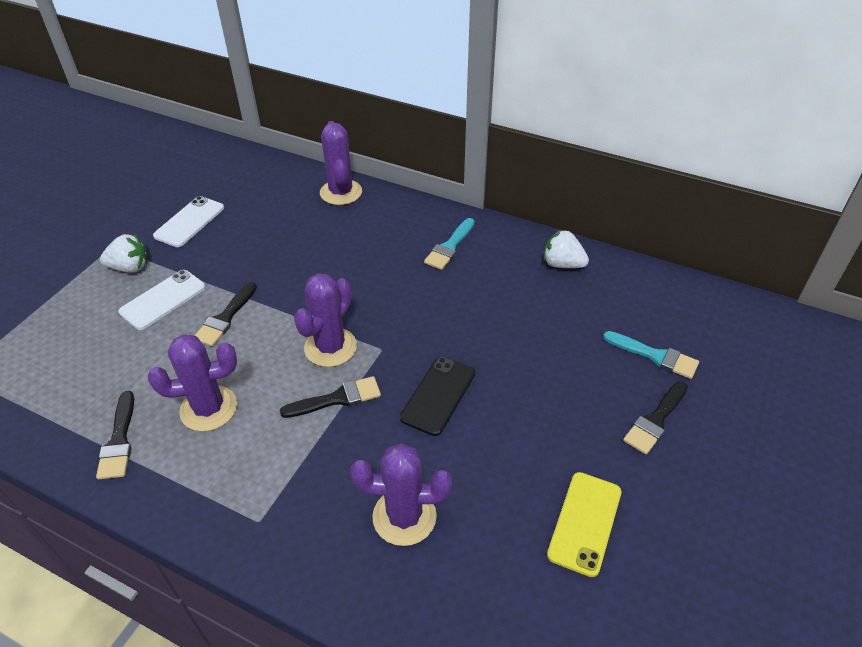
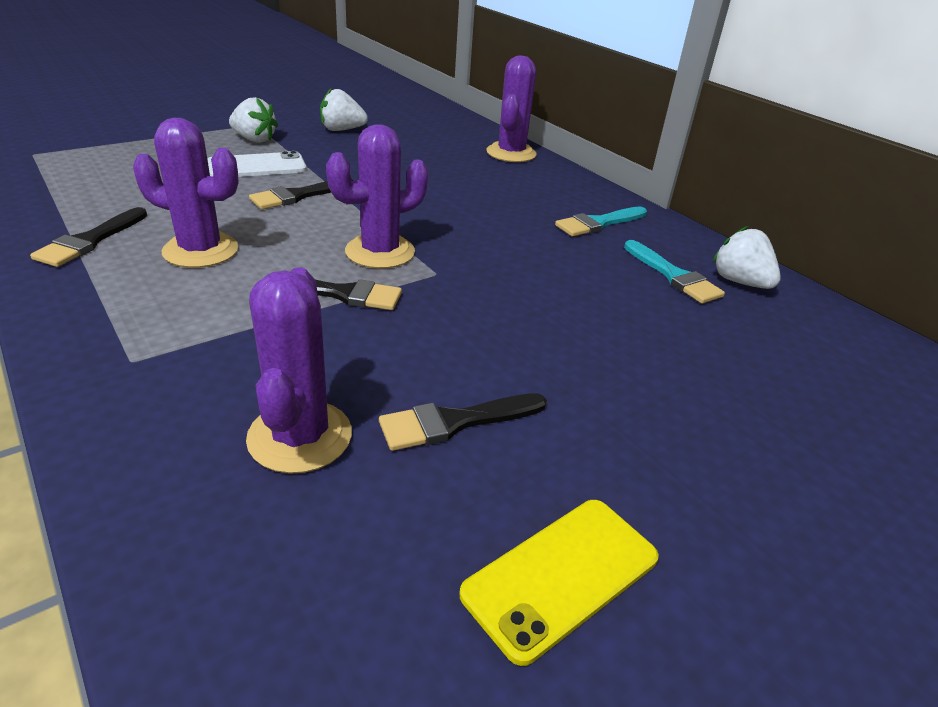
camera: 25 degrees right, 10 degrees down
(189, 222) = (342, 130): white phone -> white strawberry
(404, 517) = (300, 436): purple cactus -> purple cactus turned 60 degrees clockwise
(438, 395) = (465, 337): black phone -> none
(655, 356) = (830, 419): turquoise brush -> turquoise brush (673, 276)
(655, 420) = (783, 496): black brush -> black brush (455, 422)

